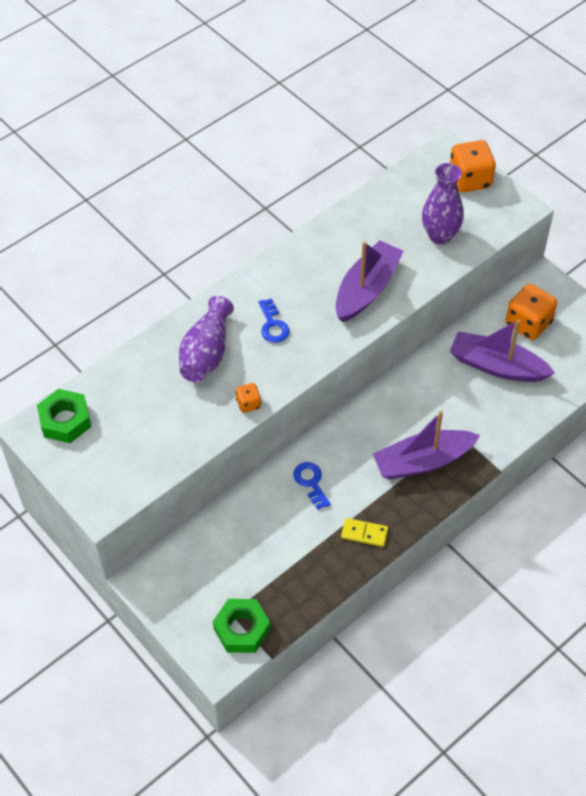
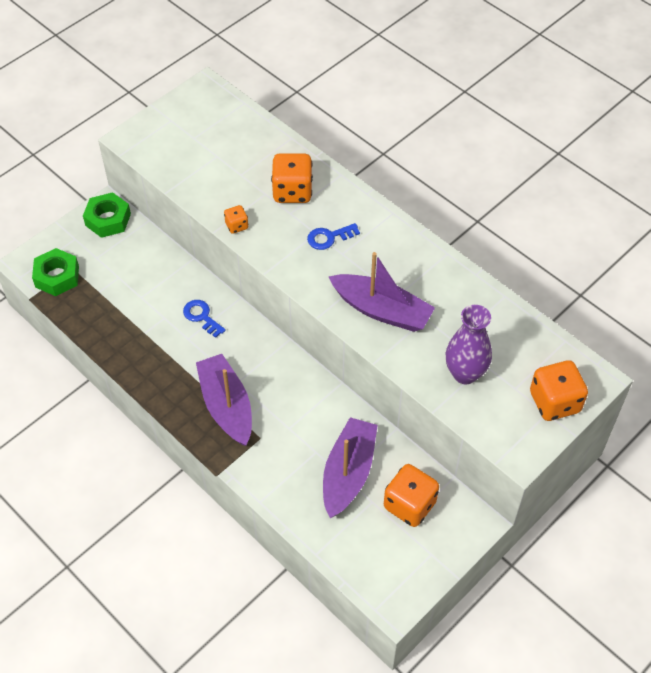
camera: 85 degrees right, 0 degrees up
(65, 420) = (216, 106): green nut -> green nut (108, 219)
(206, 353) = (292, 191): purple vase -> orange dice
(311, 482) = (201, 317): blue key -> blue key turned 105 degrees counterclockwise
(364, 533) = (147, 360): yellow domino -> none

